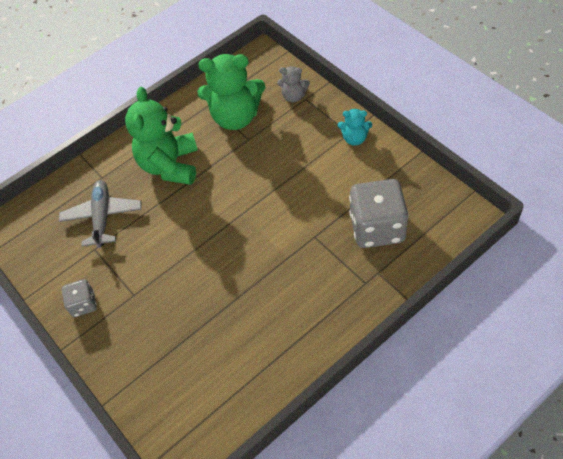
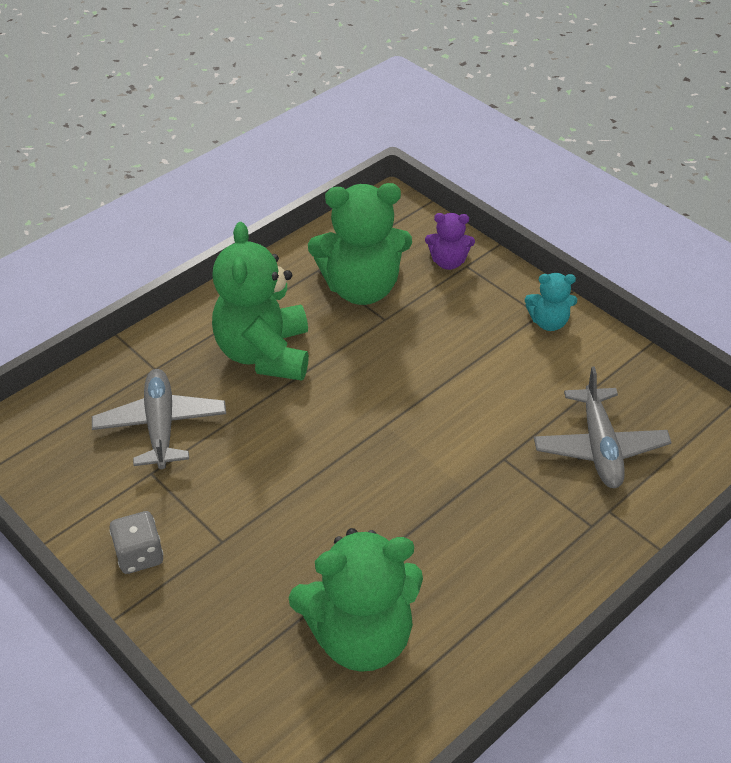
camera: 10 degrees left, 10 degrees down
(212, 358) = (360, 636): none -> green teddy bear
(294, 96) = (448, 262): grey teddy bear -> purple teddy bear
(377, 228) = (599, 447): grey dice -> grey plane

